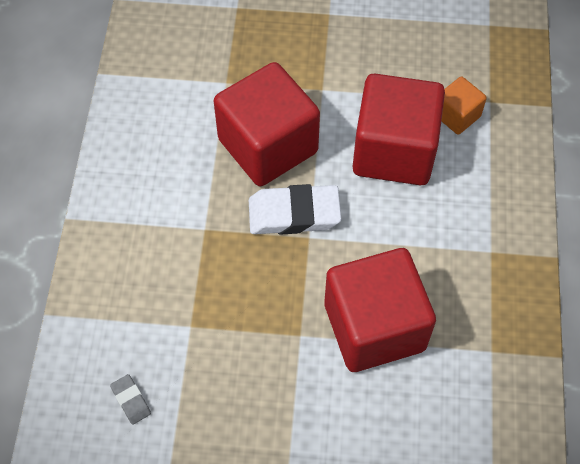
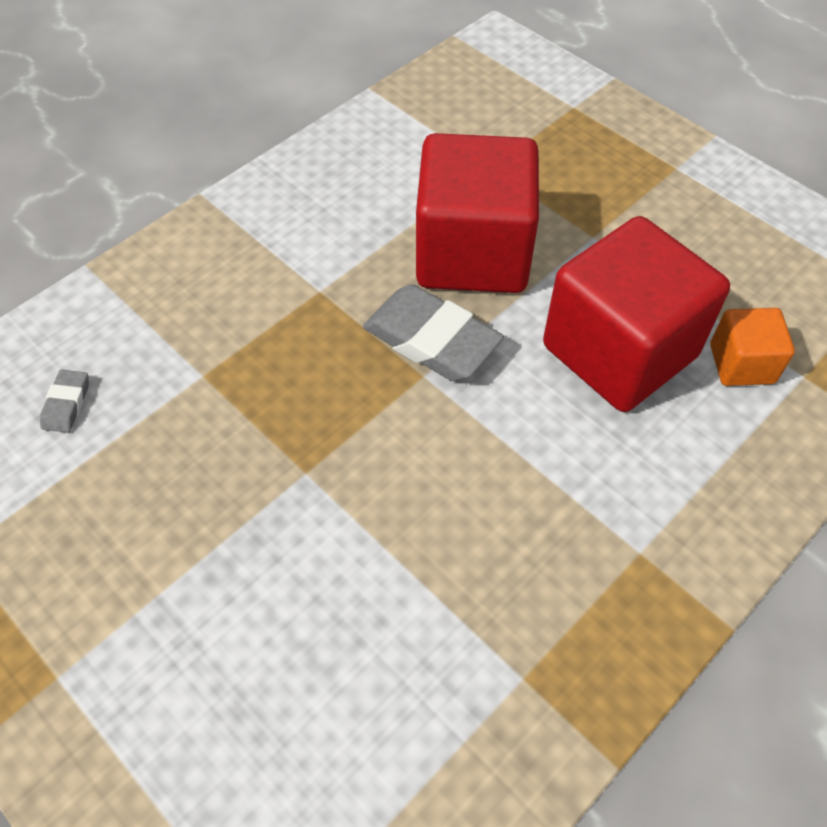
camera: 40 degrees right, 5 degrees down
(294, 214) = (431, 340): white eraser -> grey eraser
(374, 327) = (400, 529): red cube -> none

